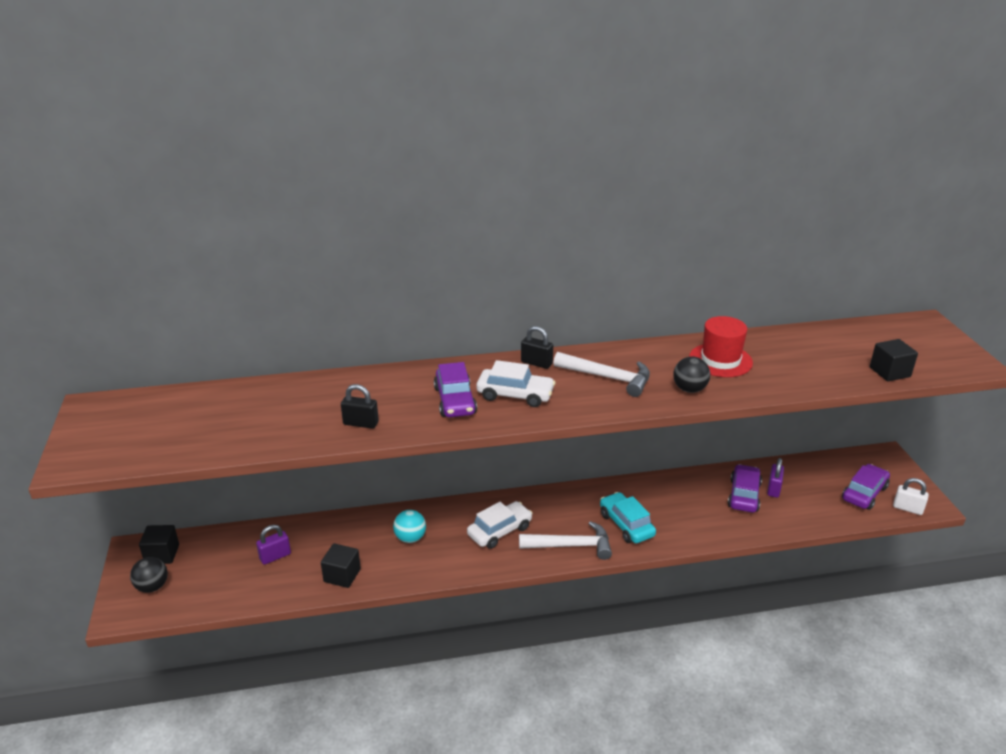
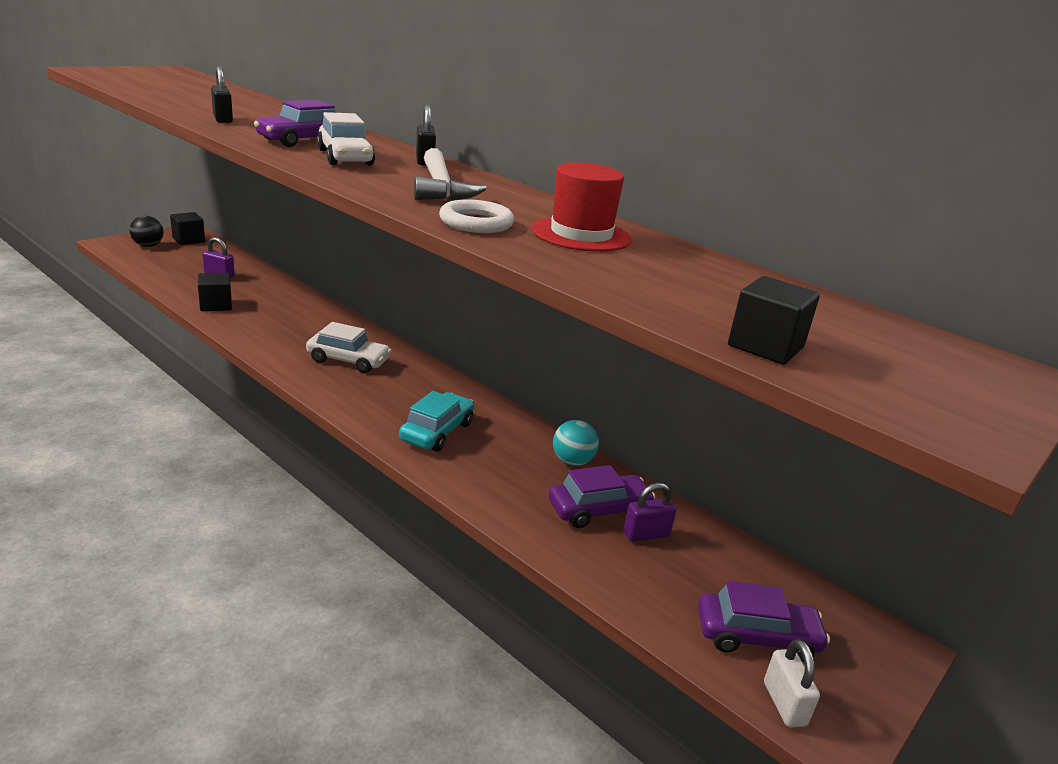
camera: 50 degrees right, 5 degrees down
(410, 538) = (295, 321): turquoise ball -> turquoise ball (572, 461)
(571, 545) = (364, 405): white hammer -> none
(689, 389) = (476, 223): black ball -> white ring

